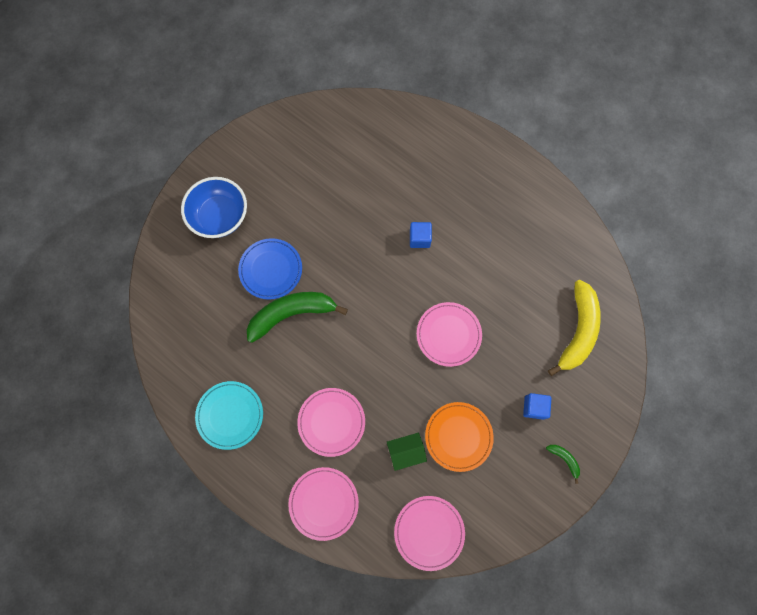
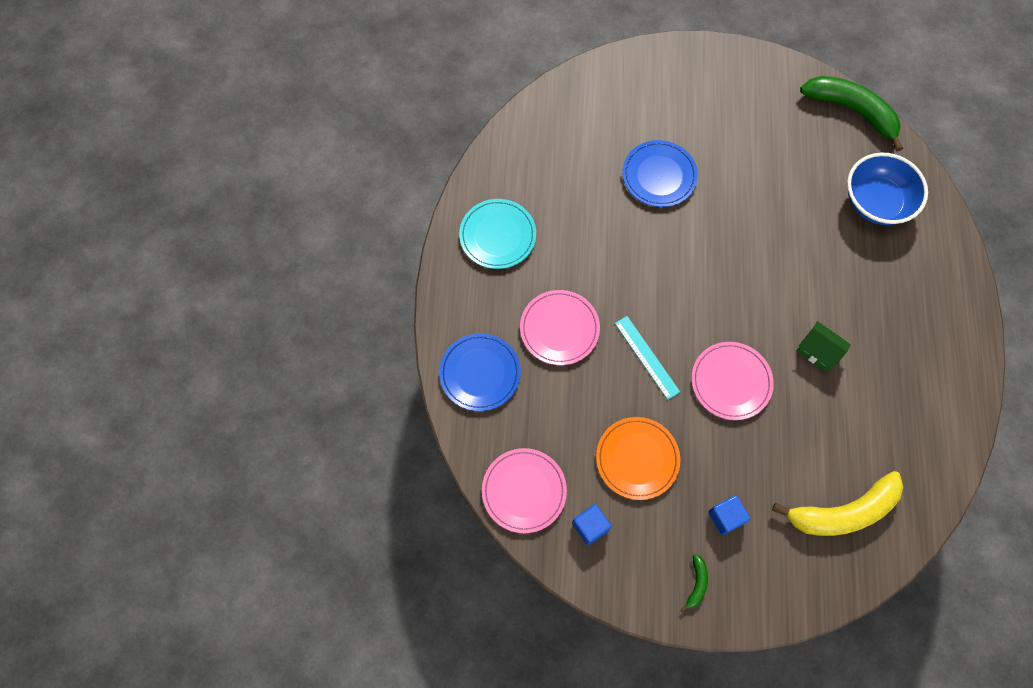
camera: 55 degrees right, 5 degrees down
(220, 216) = (672, 97): blue bowl -> blue bowl (876, 202)
(292, 314) = (632, 223): green banana -> green banana (852, 111)
(324, 503) = (480, 373): pink plate -> blue plate
(394, 377) = (647, 357): none -> turquoise ruler
(405, 451) = (584, 417): green house -> green house (818, 351)
(419, 238) = (805, 288): blue cube -> blue cube (590, 526)

